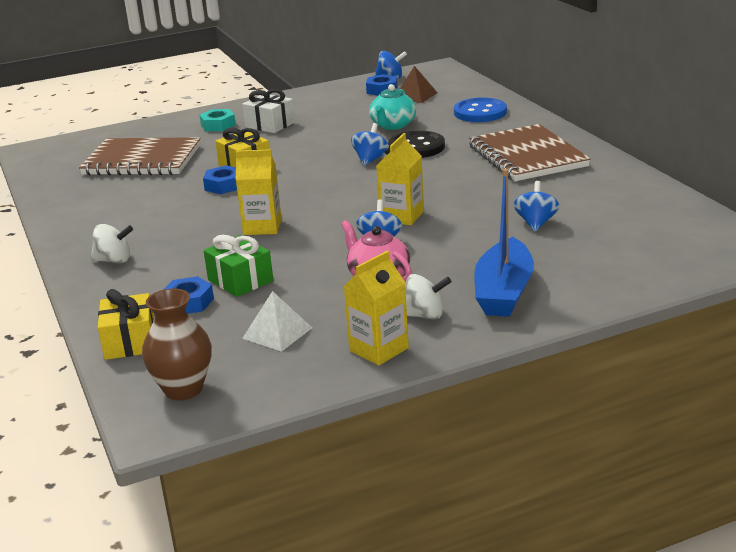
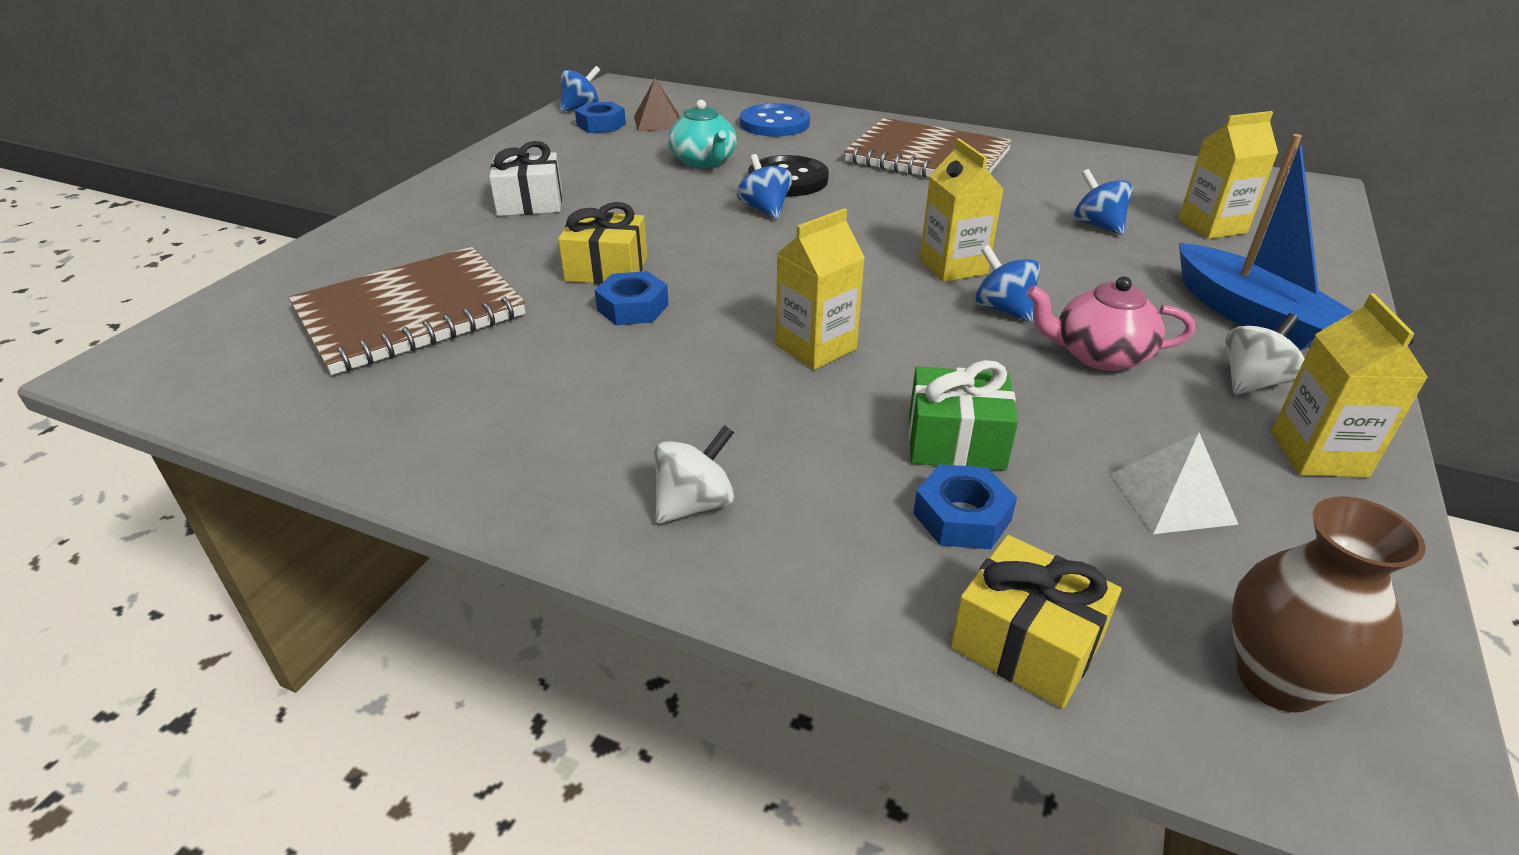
camera: 45 degrees left, 10 degrees up
(218, 125) = (445, 224): turquoise nut -> none
(610, 246) = (1212, 226): none -> yellow carton

